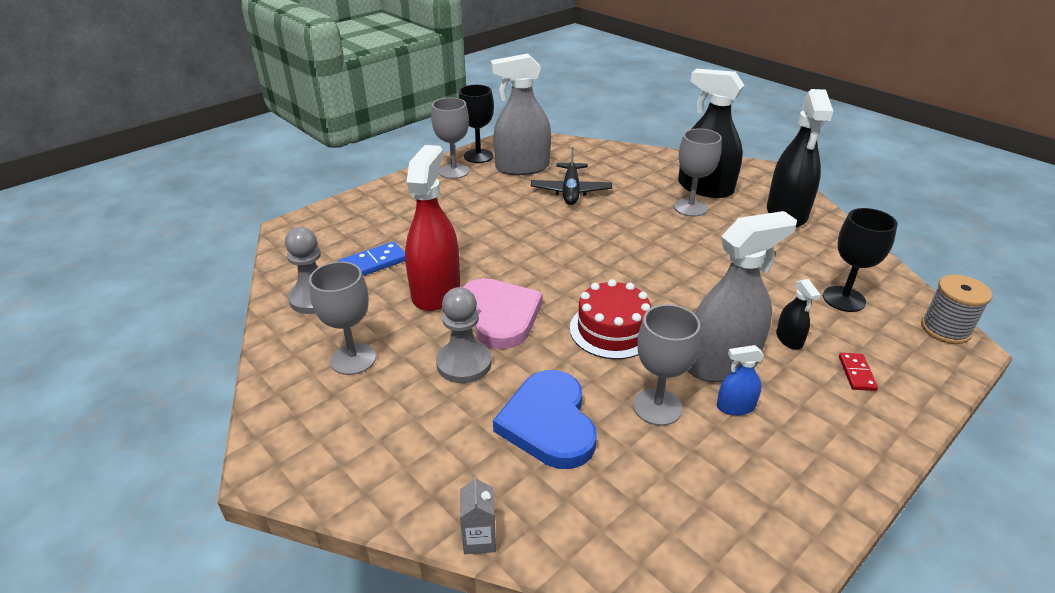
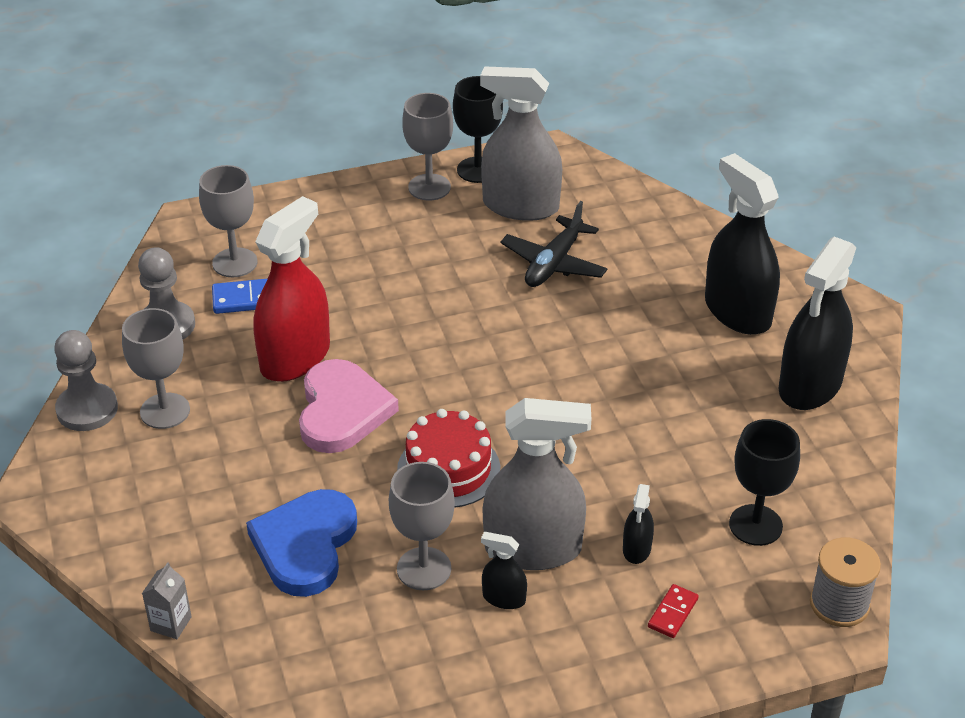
camera: 25 degrees right, 5 degrees up
(464, 363) = (267, 453): grey pawn -> grey pawn (87, 409)
(690, 207) = (688, 336): grey goblet -> grey goblet (235, 263)
(735, 407) = (504, 598): blue spray bottle -> black spray bottle

